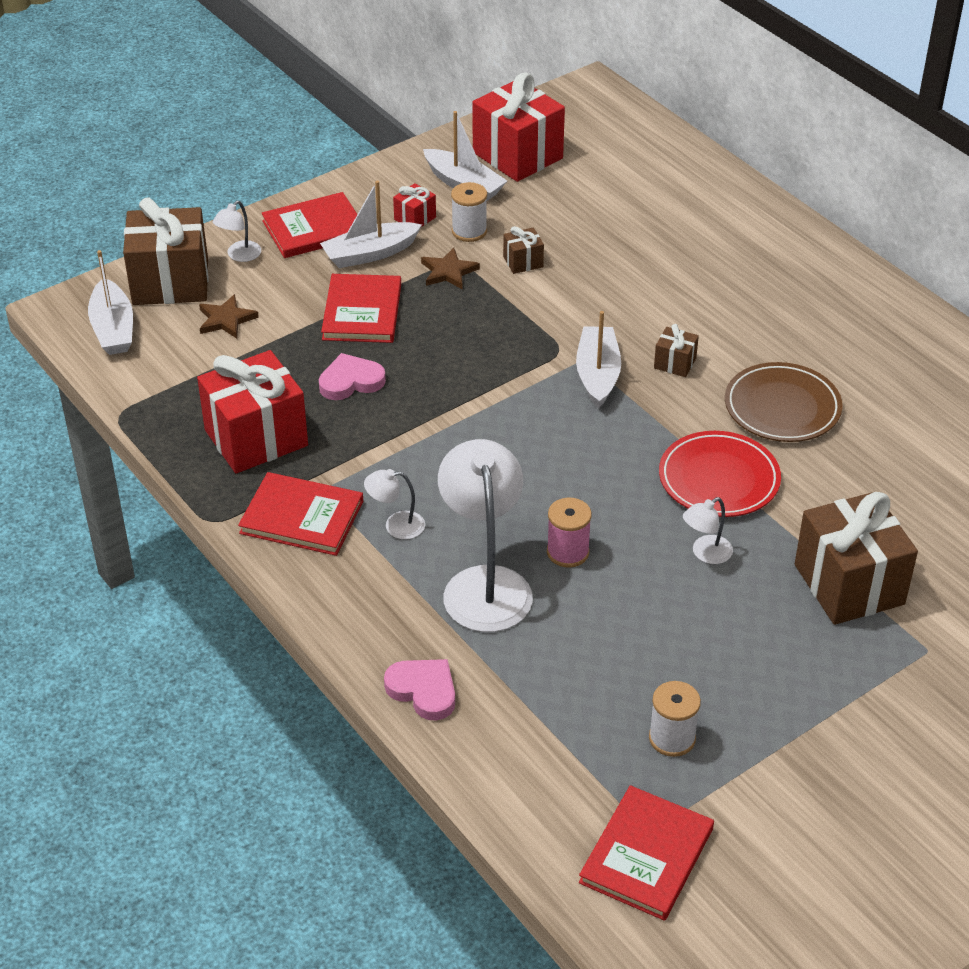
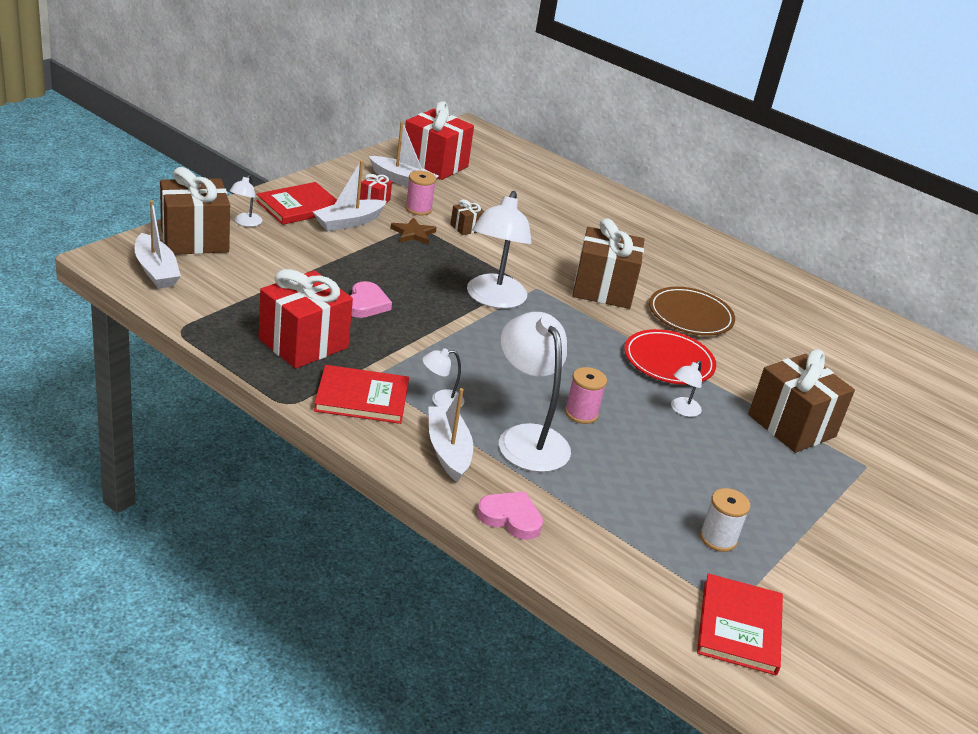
camera: 20 degrees left, 10 degrees down
(226, 320) = (249, 264): brown star -> none
(351, 381) = (366, 304): pink heart -> pink heart turned 135 degrees clockwise
(362, 312) = (357, 259): red book -> none
(469, 231) = (418, 209): white spool -> pink spool
(518, 377) = (493, 299): none -> white lamp
(597, 374) = (551, 297): white boat -> white boat (448, 450)
(675, 363) = (603, 289): brown gift -> brown gift, size x2.25

